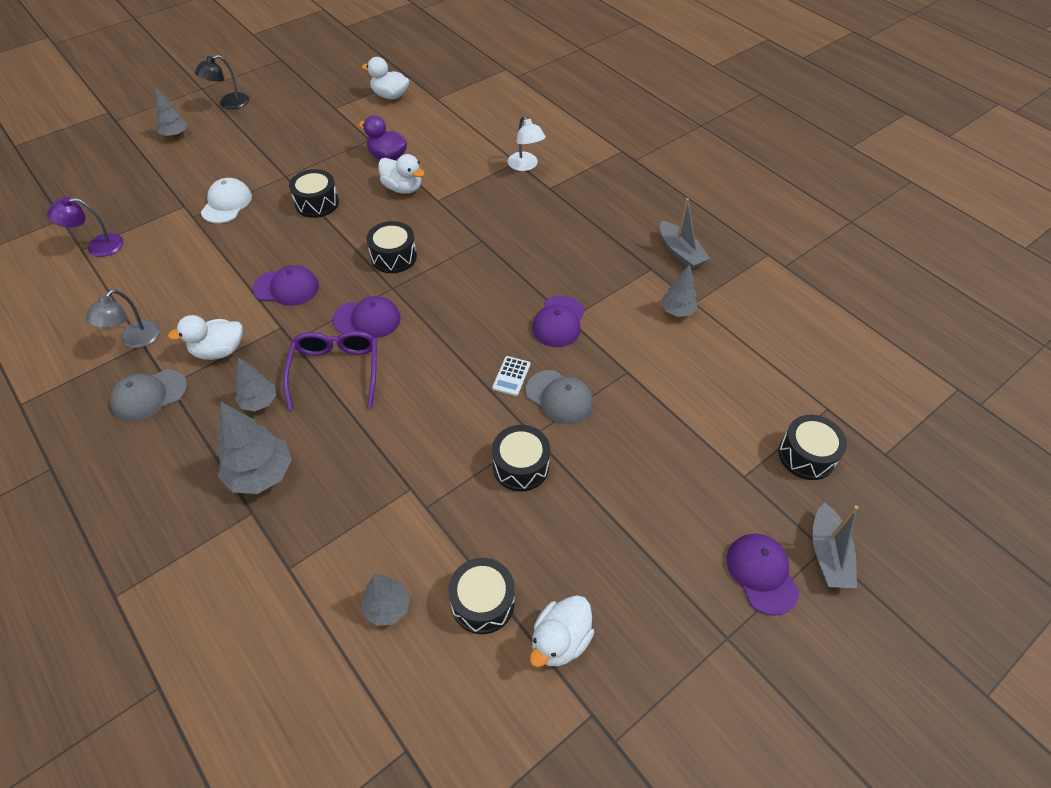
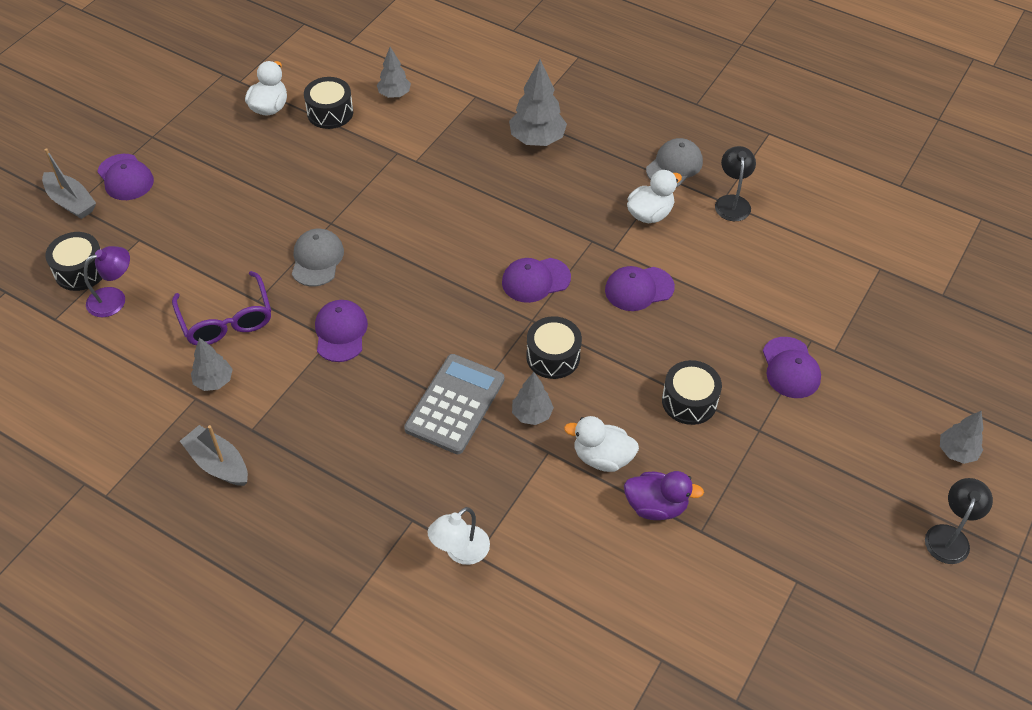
camera: 160 degrees right, 0 degrees up
(97, 246) = (868, 276): purple lamp -> purple lamp (114, 299)
(135, 340) = (732, 202): grey lamp -> black lamp
(226, 203) = (790, 368): white cap -> purple cap
(259, 402) = (579, 185): grey tree -> grey tree (532, 415)
(335, 372) = (532, 225): purple glasses -> purple glasses (226, 319)
(390, 96) = (736, 640): white duck -> none
(487, 245) = (455, 404): none -> grey calculator
(511, 376) = (369, 266): white calculator -> none
(520, 466) = (333, 197): black drum -> none
(525, 166) = (460, 552): white lamp -> white lamp turned 90 degrees counterclockwise
(559, 397) = (317, 259): grey cap -> grey cap turned 75 degrees clockwise
(827, 555) = (71, 202): grey boat -> grey boat turned 150 degrees clockwise

